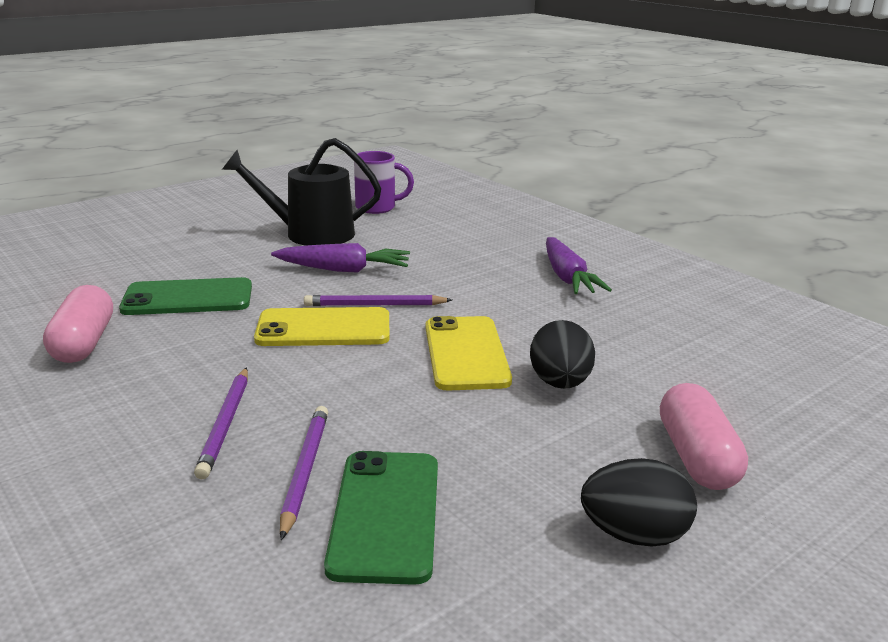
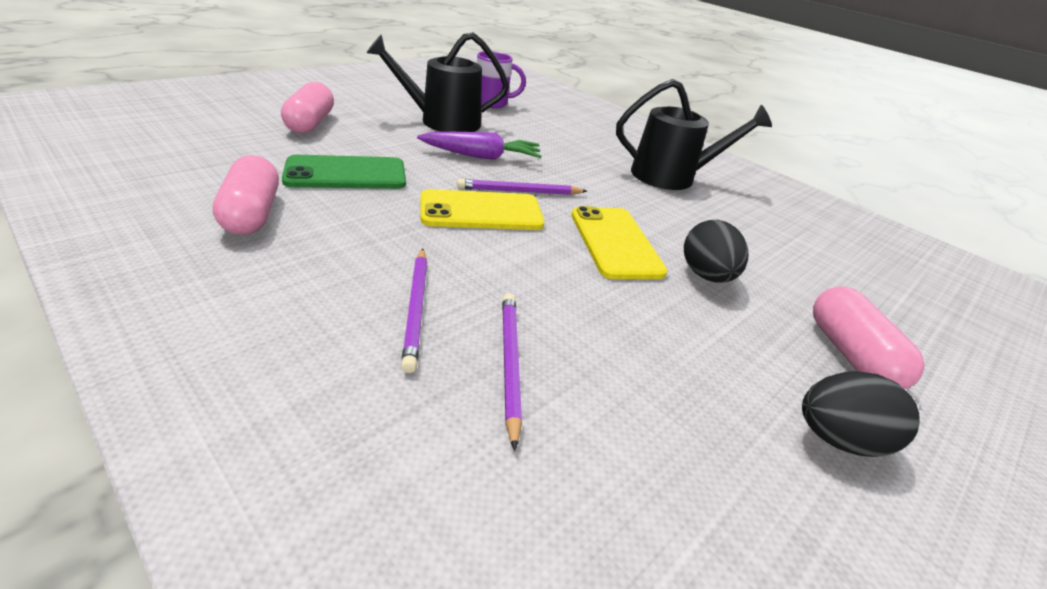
camera: 10 degrees left, 10 degrees up
(162, 247) = (310, 123): none -> pink capsule
(385, 515) = (604, 416): green phone -> none
(567, 277) = (671, 176): purple carrot -> black watering can

